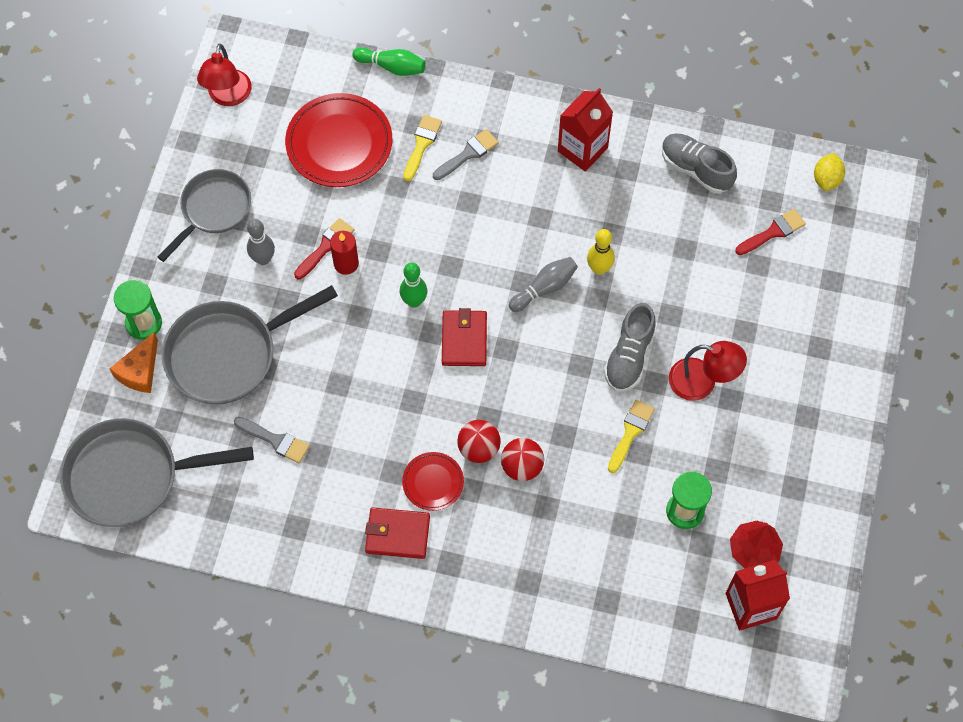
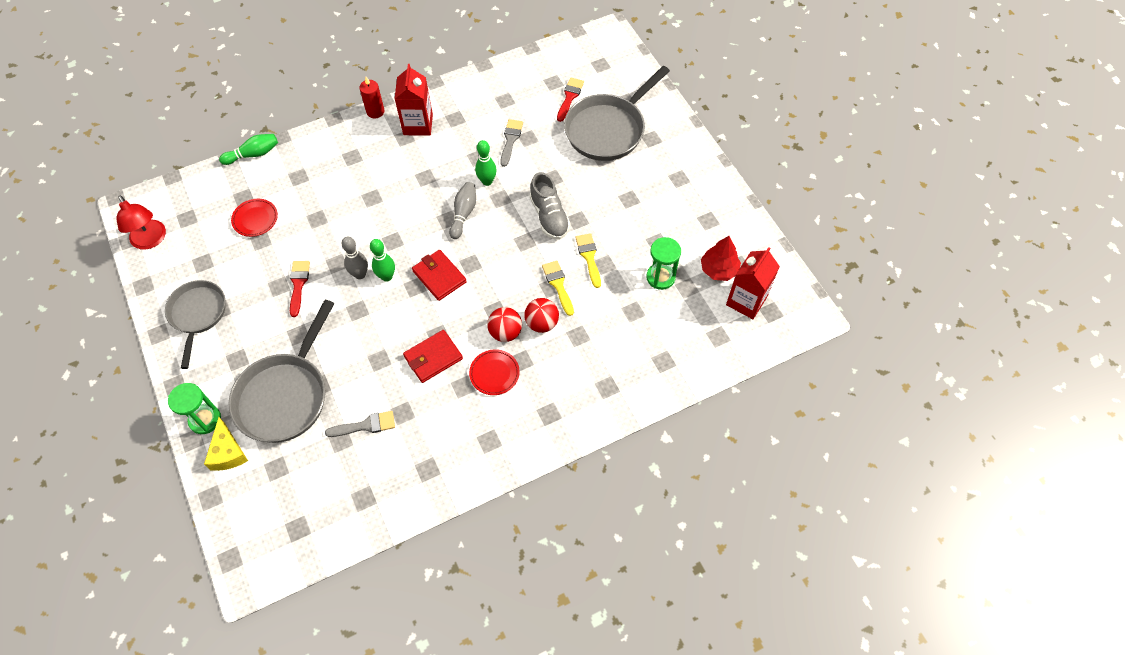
camera: 40 degrees left, 5 degrees down
(130, 476) = (279, 526): grey pan -> grey pan (608, 129)
(139, 371) = (228, 452): orange cheese -> yellow cheese
(263, 259) = (260, 320): grey bowling pin -> grey bowling pin (360, 274)
(339, 144) = (255, 219): red plate -> red plate, size x0.53
(346, 263) = (321, 285): red candle -> red candle (375, 111)
(397, 534) = (499, 422): red wallet -> red wallet (433, 357)
(422, 144) = (312, 185): yellow brush -> yellow brush (558, 285)
(468, 154) = (347, 171): grey brush -> grey brush (510, 140)
(599, 268) = (487, 181): yellow bowling pin -> green bowling pin
(696, 169) = (495, 93): grey shoe -> none
(702, 382) = (604, 201): red lamp -> none
(826, 179) = (573, 52): yellow lemon -> none

